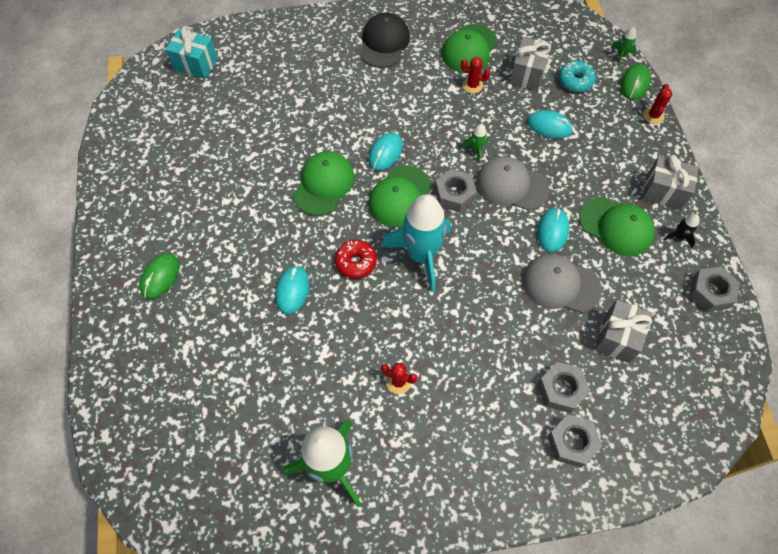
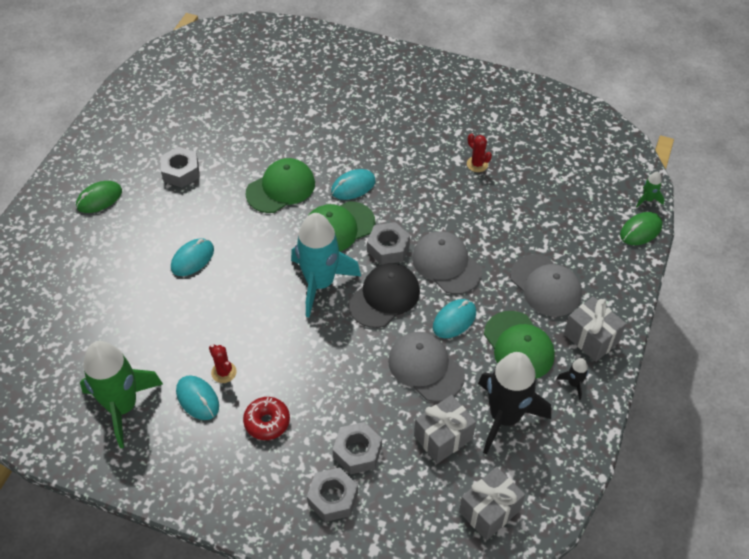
camera: 30 degrees right, 10 degrees down
(196, 64) = (247, 46): turquoise gift -> none
(356, 262) = (260, 262): red donut -> red donut (267, 422)
(384, 43) = (423, 94): black cap -> black cap (384, 297)
(469, 49) = (499, 131): green cap -> none
(476, 150) = (437, 220): green rocket -> none
(527, 74) = (538, 176): grey gift -> grey gift (489, 511)
(549, 126) = (523, 230): turquoise mouse -> turquoise mouse (197, 399)
(575, 81) = (581, 202): turquoise donut -> none
(599, 165) = (545, 285): none -> grey cap
(650, 293) = (505, 417): none -> black rocket
(653, 116) = (636, 267): red cactus -> none
(710, 292) = (565, 446): grey nut -> grey nut (181, 172)

